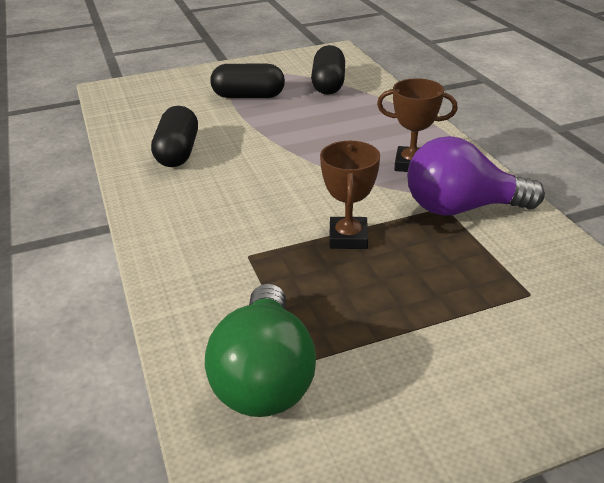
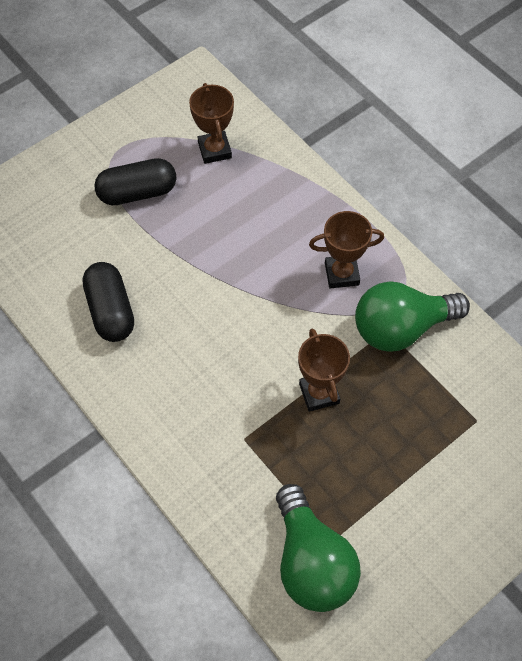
camera: 20 degrees left, 25 degrees up
(328, 84) = (214, 150): black capsule -> brown trophy
(461, 208) = (401, 328): purple light bulb -> green light bulb

